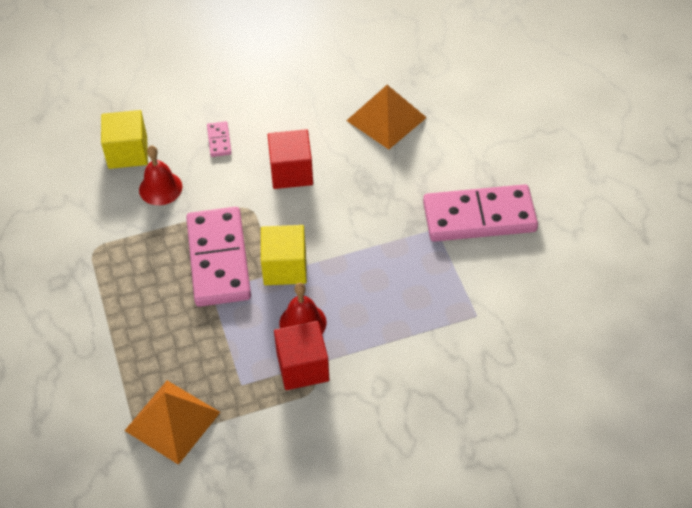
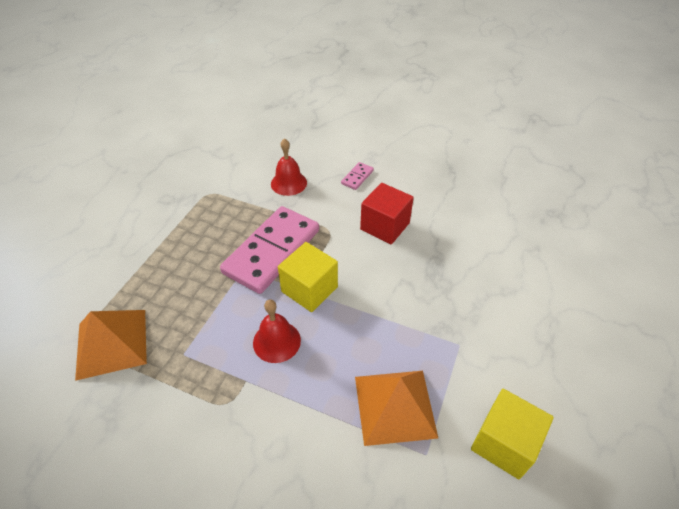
camera: 40 degrees right, 5 degrees down
(127, 152) = (294, 151): yellow cube -> yellow cube (504, 443)
(302, 367) = (238, 377): red cube -> none
(386, 118) = (495, 233): orange pyramid -> orange pyramid (395, 406)
(479, 217) = (510, 362): pink domino -> none

